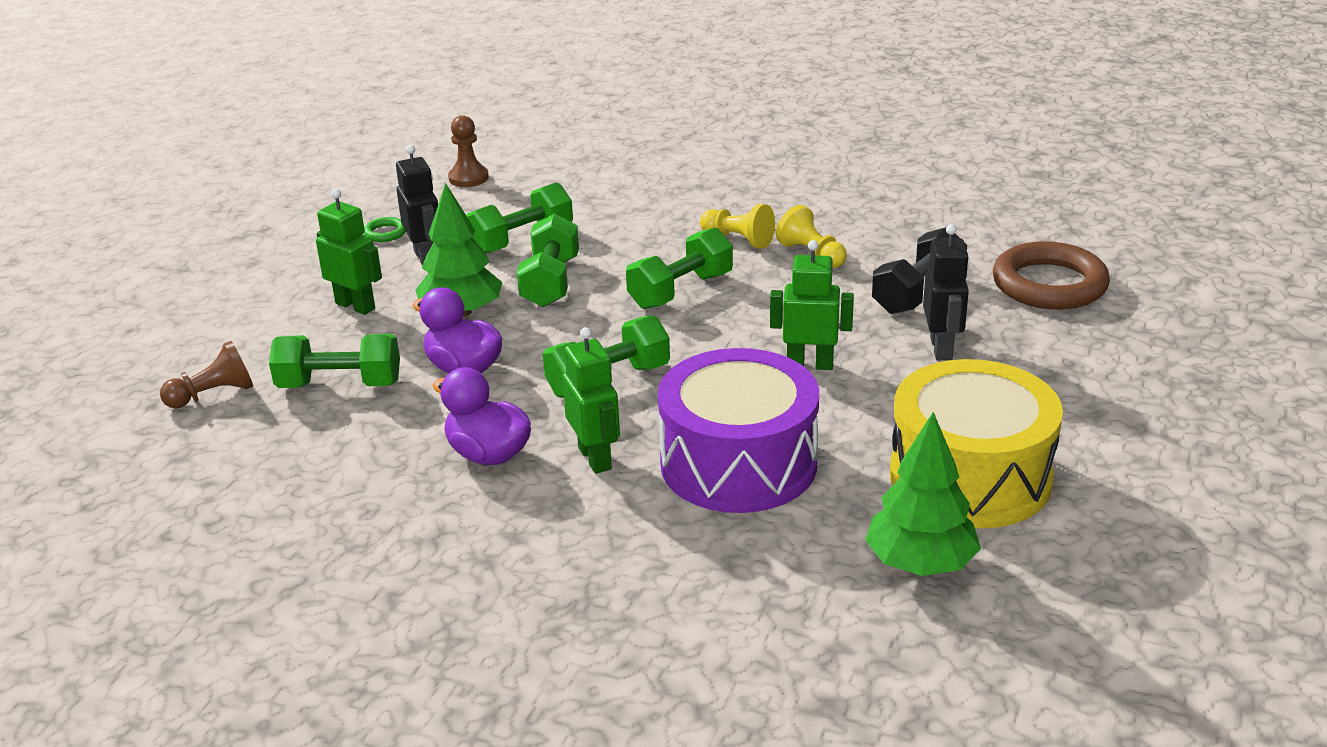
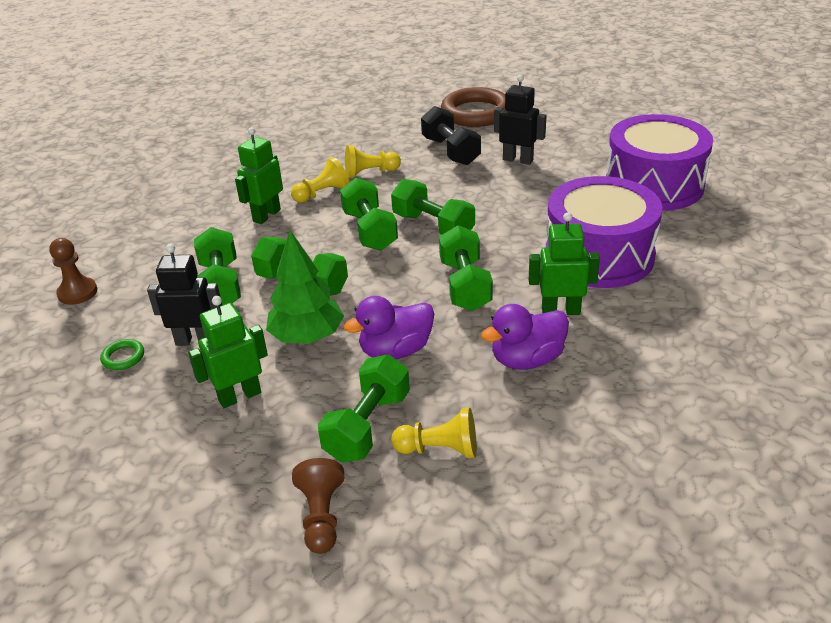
camera: 65 degrees left, 5 degrees up
(321, 434) = (440, 449): none -> yellow pawn
(721, 328) = (433, 226): none -> green dumbbell
(810, 364) = (503, 205): green robot -> green robot (266, 215)
(920, 564) = (728, 220): green tree -> none
(970, 477) = (654, 185): yellow drum -> purple drum

